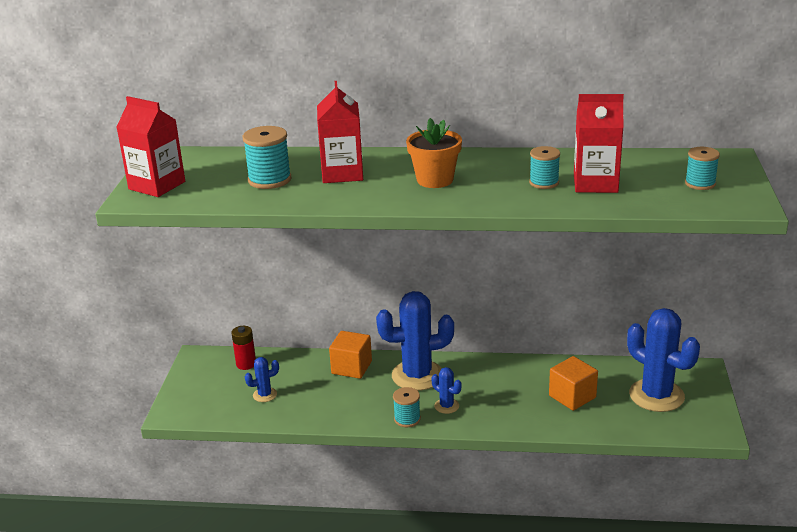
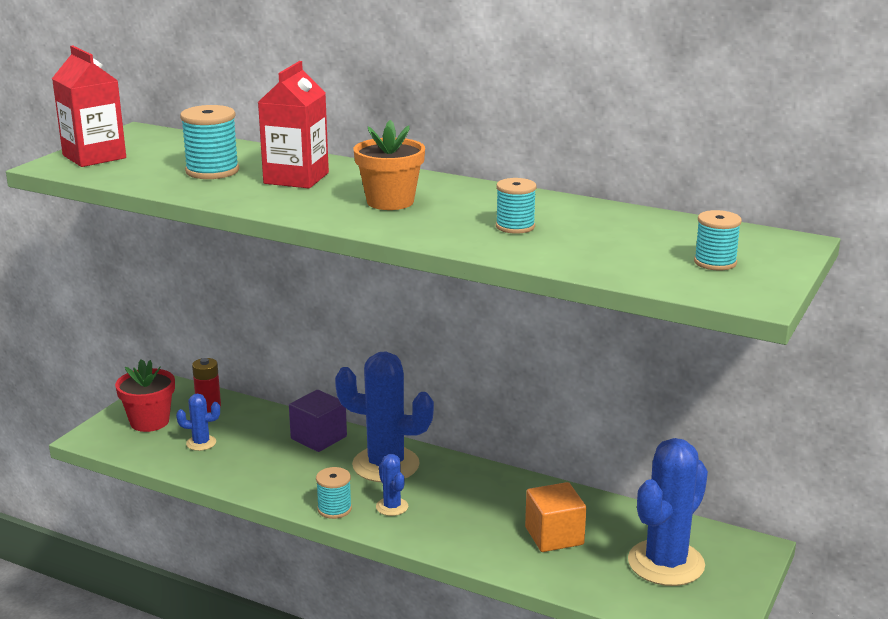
camera: 20 degrees right, 5 degrees down
(209, 388) = (149, 422): none -> red flower pot
(351, 367) = (318, 438): orange cube -> purple cube
(595, 183) = (578, 238): red carton -> none
(656, 395) = (666, 563): blue cactus -> blue cactus turned 60 degrees clockwise

